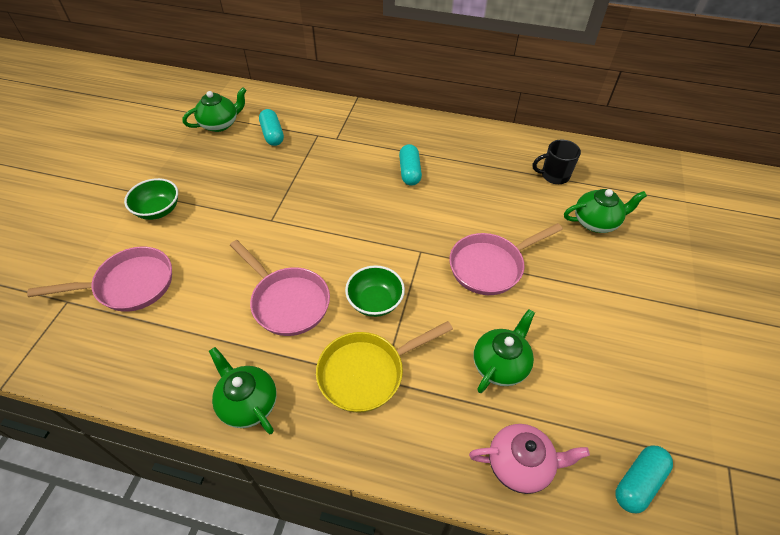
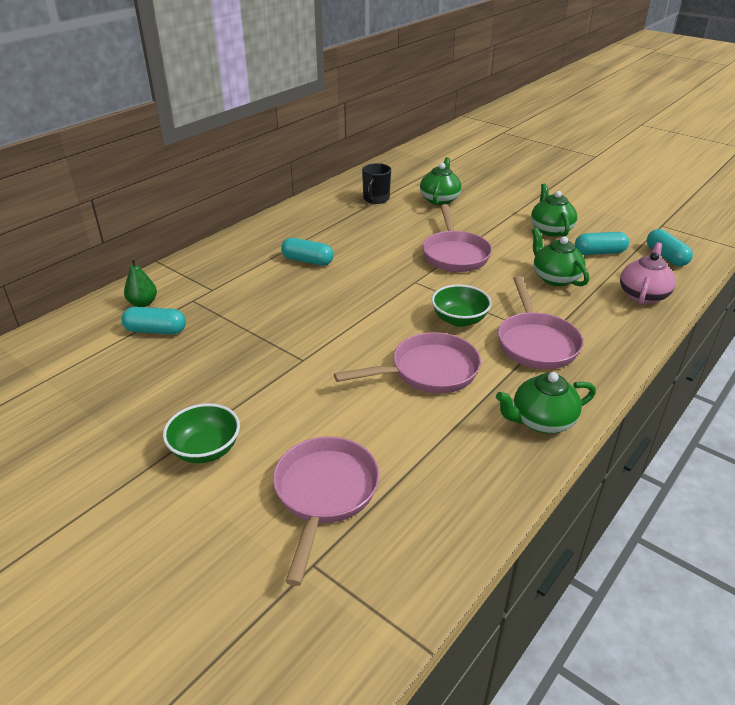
camera: 65 degrees left, 15 degrees down
(220, 124) = (86, 368): green teapot -> green teapot (550, 230)
(301, 115) = (143, 303): none -> green pear
(367, 372) = (535, 342): yellow pan -> pink pan
(591, 400) = (599, 252): none -> turquoise capsule

